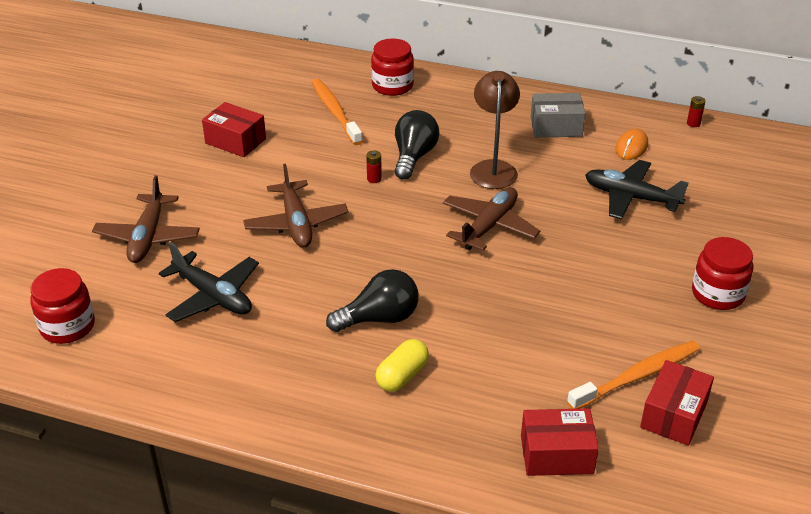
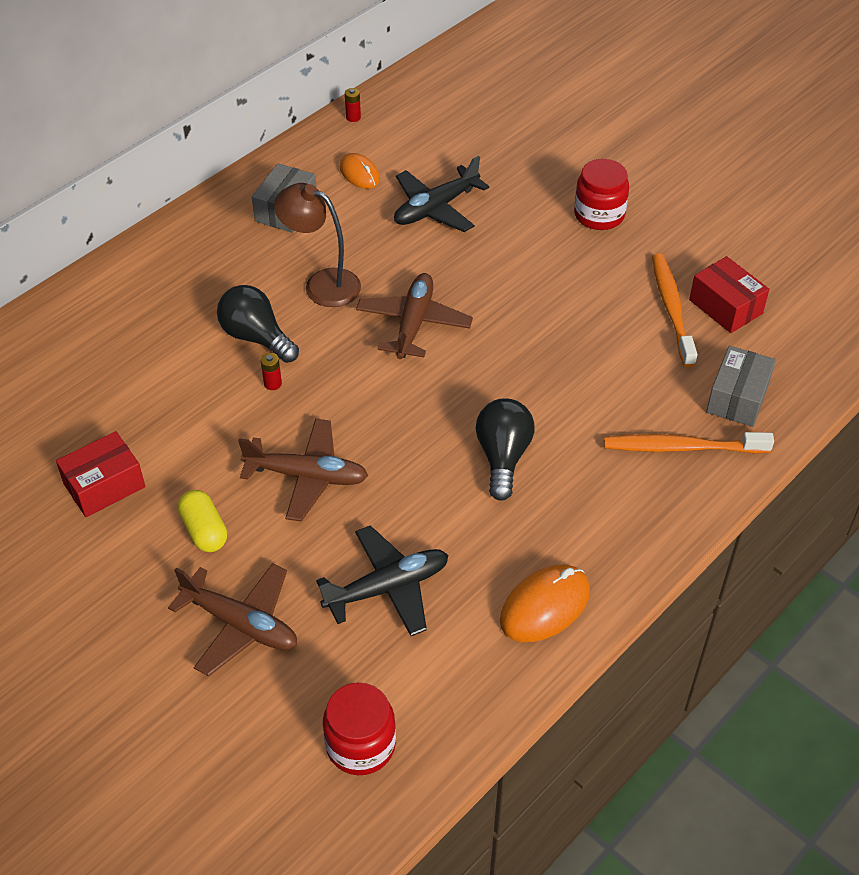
camera: 65 degrees left, 10 degrees up
(237, 388) = (545, 606): none -> orange mouse
(335, 112) = (117, 374): orange toothbrush -> orange toothbrush (682, 447)
(392, 86) = (105, 306): red jar -> none
(402, 376) = (593, 468): yellow capsule -> yellow capsule (204, 531)
(489, 226) = (413, 323): brown plane -> brown plane turned 45 degrees clockwise
(556, 454) = (737, 398): red box -> grey box

